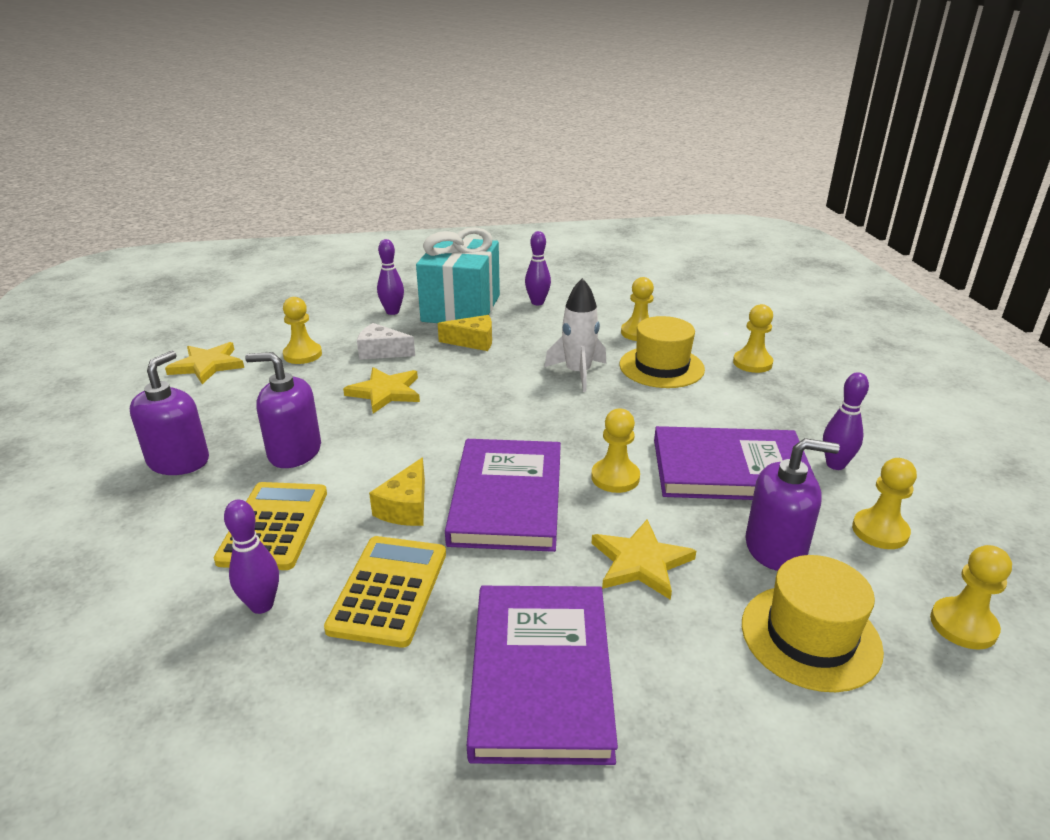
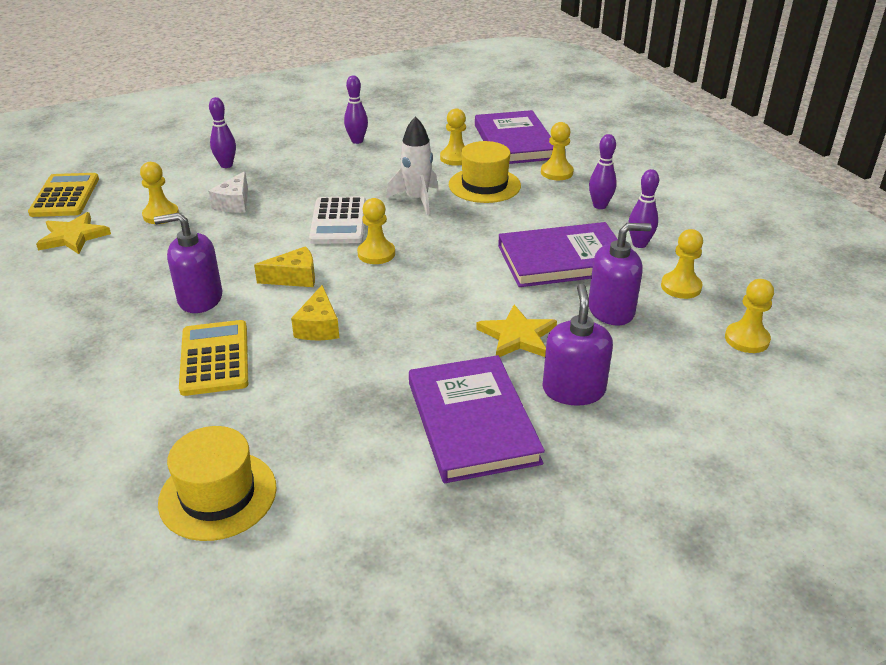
camera: 15 degrees left, 5 degrees up
(179, 461) = (98, 322): purple soap dispenser -> purple soap dispenser (573, 390)
(262, 605) = (237, 416): purple bowling pin -> purple bowling pin (600, 206)
(381, 352) = (234, 203): white cheese -> white cheese turned 75 degrees counterclockwise
(385, 392) = (255, 238): yellow star -> none
(389, 590) = (334, 388): yellow calculator -> yellow calculator (65, 196)
(461, 308) = (289, 154): turquoise gift -> none
(473, 342) = (314, 183): yellow cheese -> yellow cheese (294, 278)
(481, 386) = (338, 221): none -> white calculator
(507, 498) = (398, 307): purple book -> purple book (514, 142)
(615, 477) = (477, 278): yellow pawn -> yellow pawn (376, 254)
(810, 636) = (649, 364): yellow hat -> yellow hat (218, 495)

